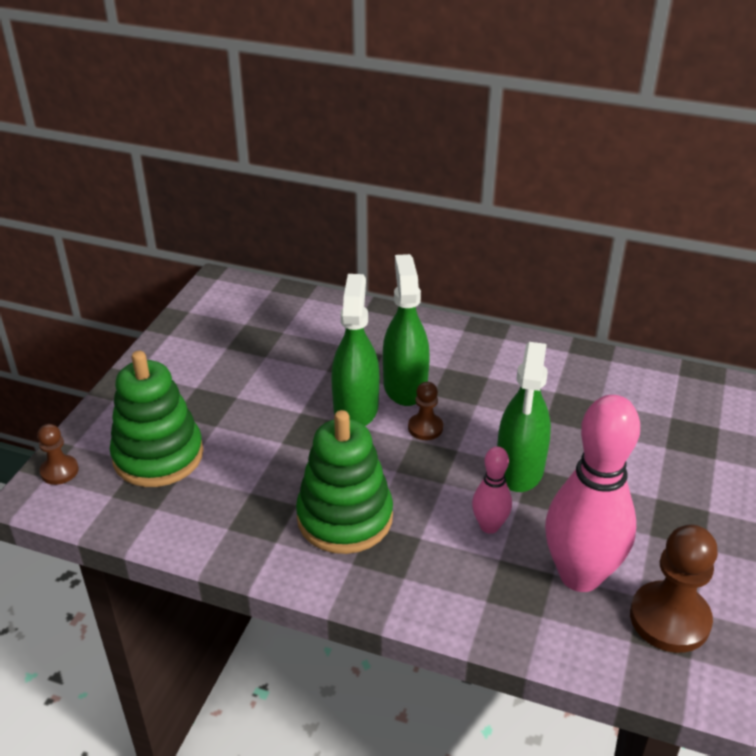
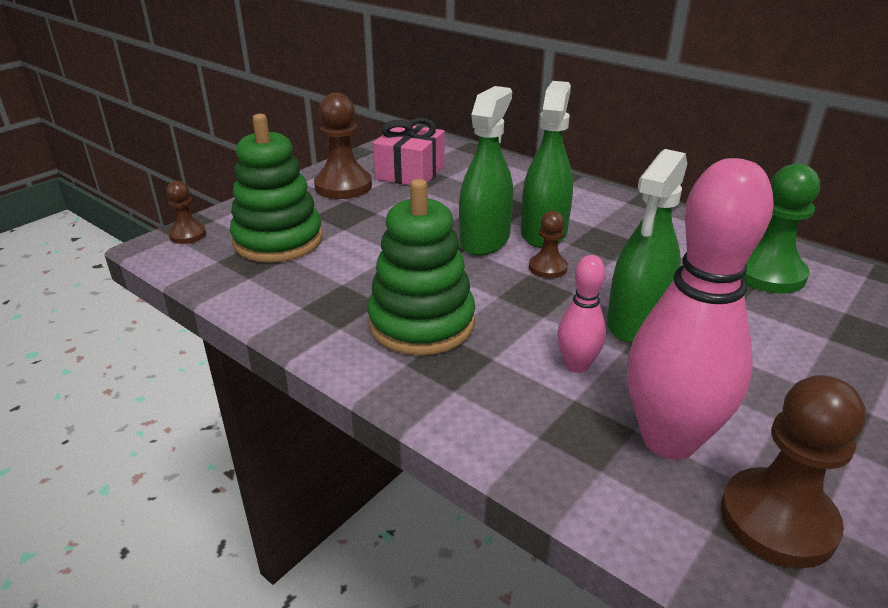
camera: 20 degrees right, 5 degrees down
(183, 369) = (343, 186): none -> brown pawn
(242, 335) = (410, 172): none -> pink gift
(604, 390) = (767, 273): none -> green pawn

